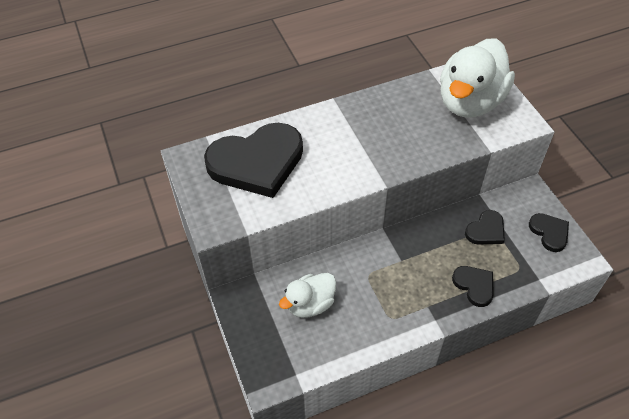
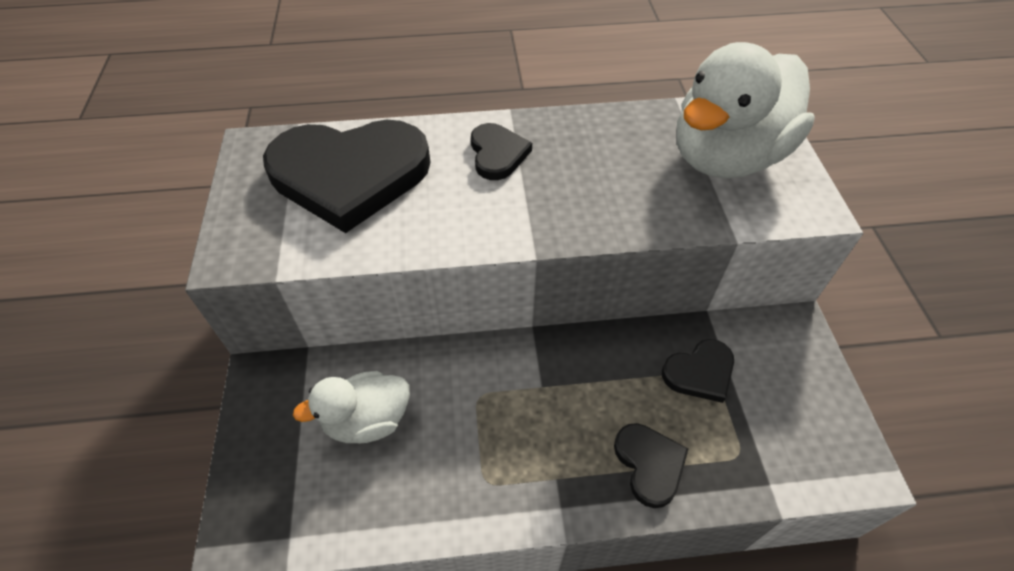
camera: 15 degrees right, 0 degrees up
(549, 233) = (810, 405): black heart -> black heart (497, 154)

